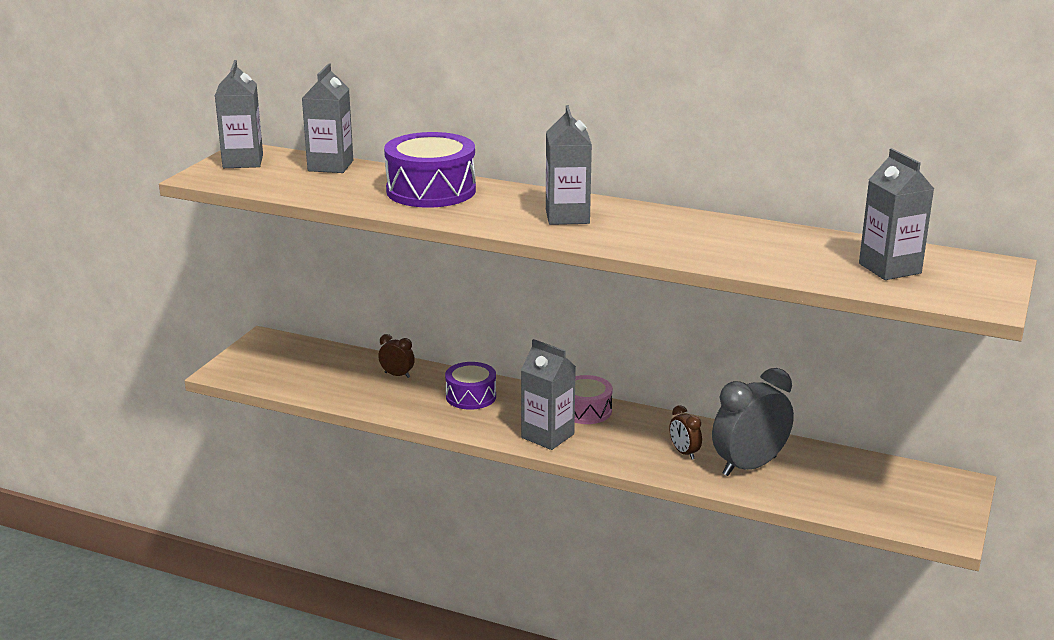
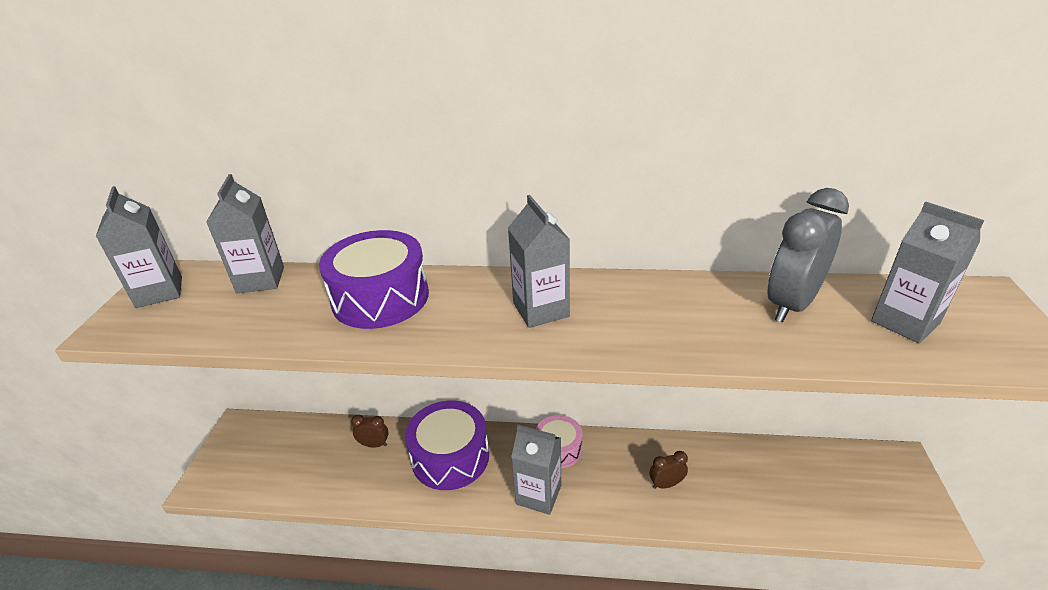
camera: 15 degrees left, 10 degrees up
(471, 396) = (450, 457): purple drum -> purple drum, size x1.66
(684, 453) = (666, 484): brown clock -> brown clock turned 120 degrees clockwise
(749, 466) = (728, 487): grey clock -> grey clock (791, 304)

